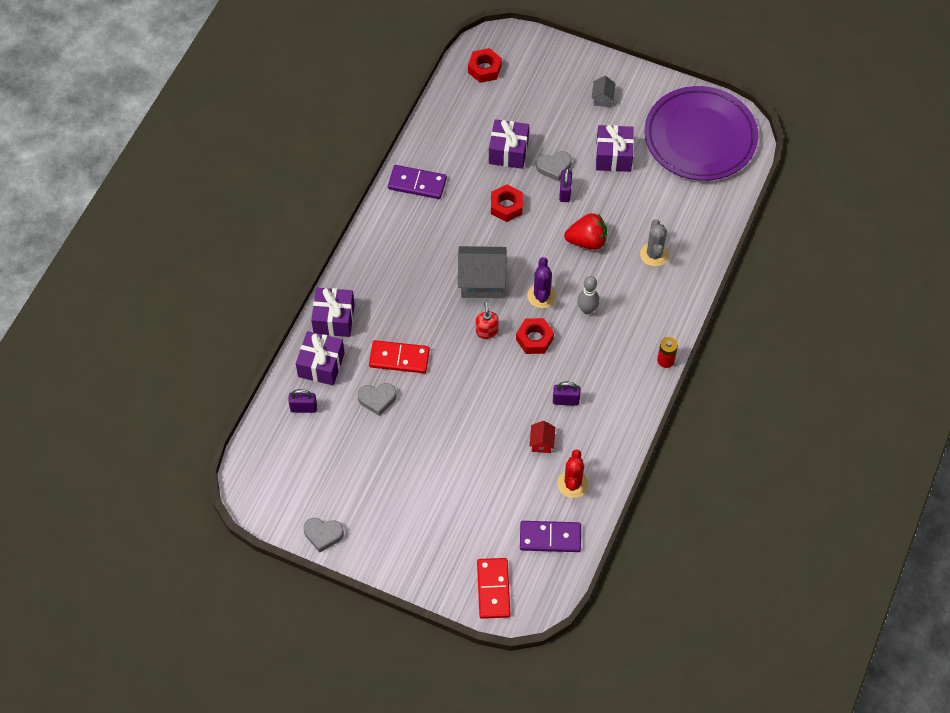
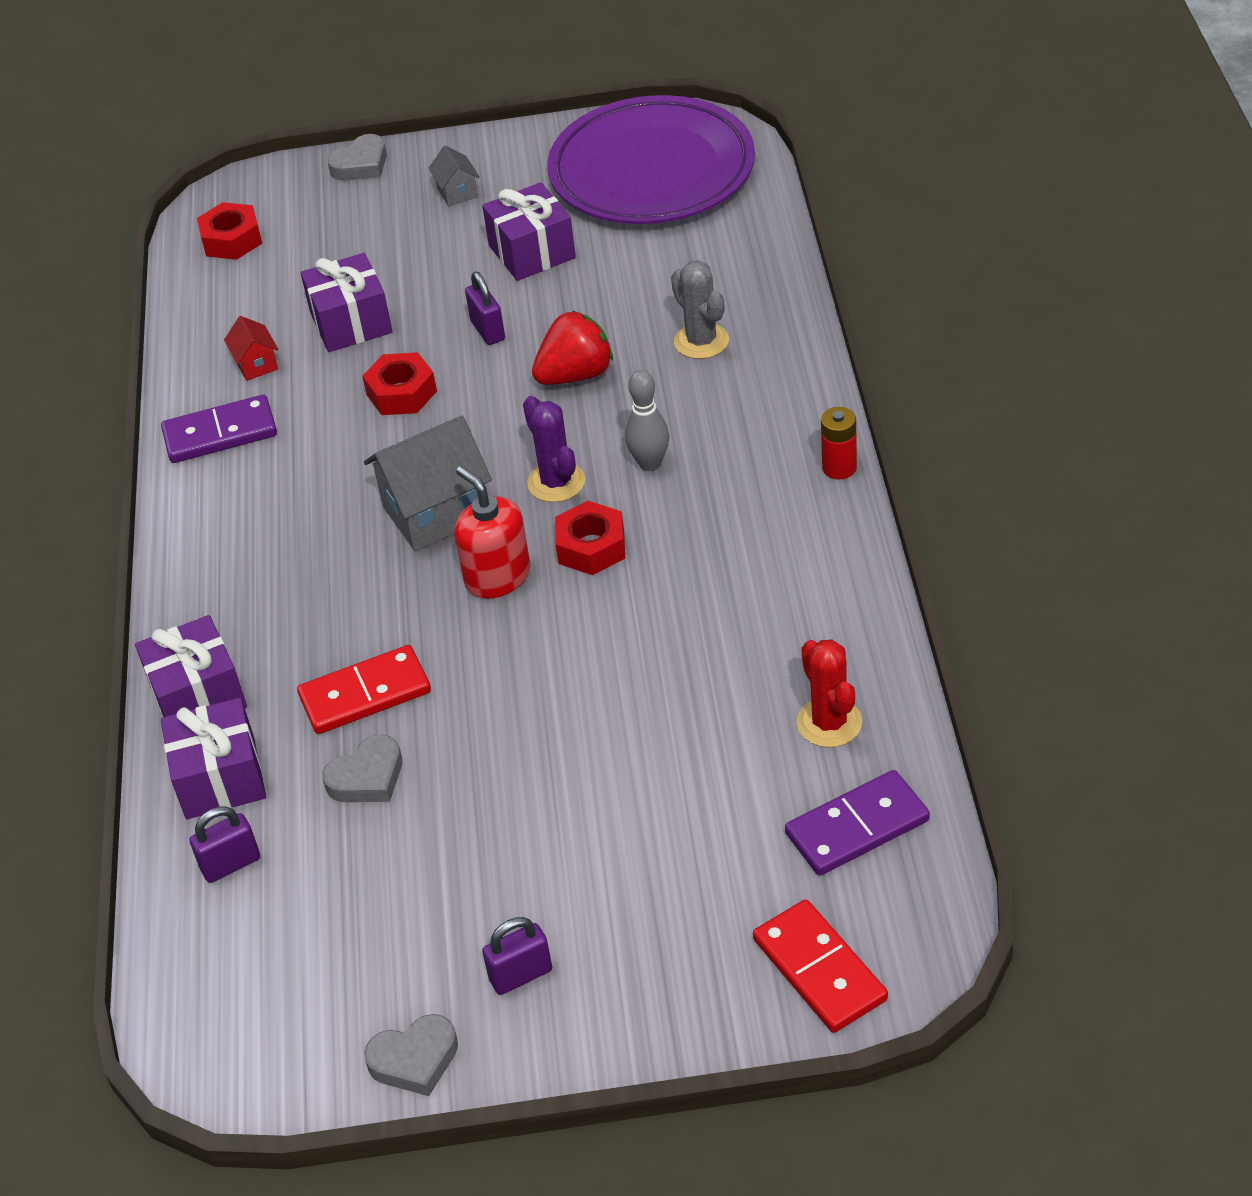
camera: 25 degrees left, 15 degrees down
(486, 331) = (497, 577): red soap dispenser -> red soap dispenser, size x1.52
(542, 443) = (724, 689): red house -> red house (256, 364)
(554, 167) = (444, 308): grey heart -> grey heart (361, 165)
(566, 400) = (716, 606): purple padlock -> purple padlock (521, 975)

